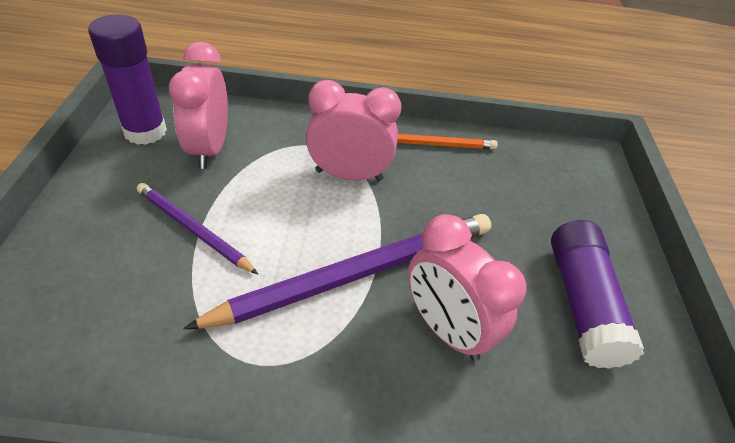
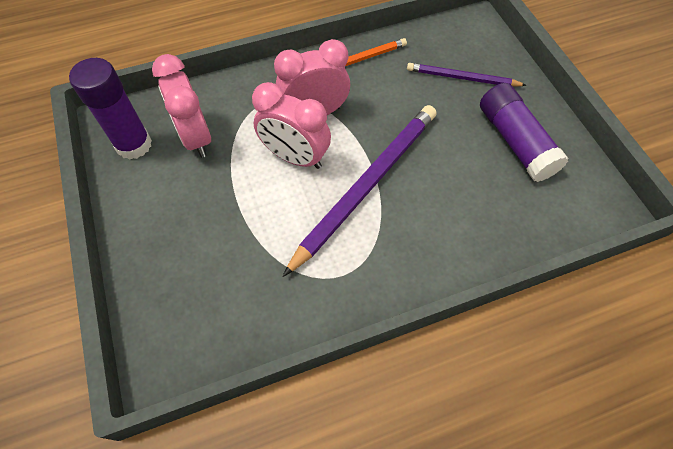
camera: 20 degrees left, 15 degrees up
(193, 229) = (233, 207): purple pencil -> purple pencil (462, 78)
(446, 329) = (442, 198): pink clock -> pink clock (295, 157)

